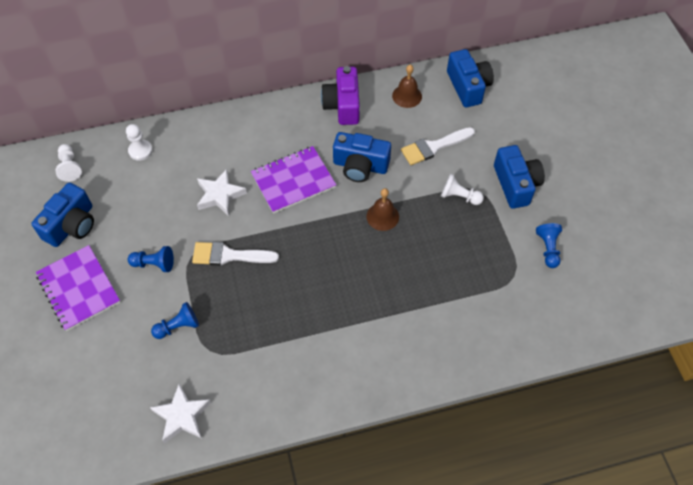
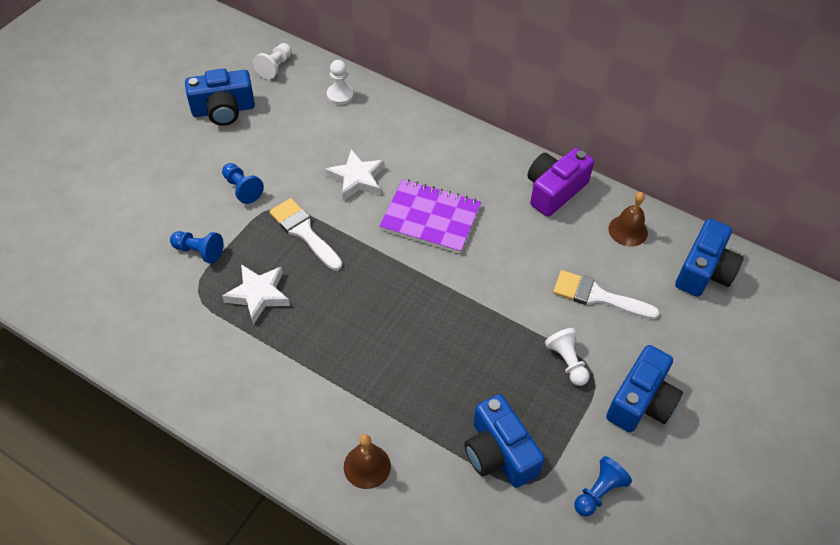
camera: 45 degrees right, 5 degrees down
(78, 288) = (170, 160): purple notebook -> none
(182, 416) = (117, 321): white star -> white star (258, 295)
(360, 166) = (505, 255): blue camera -> blue camera (499, 453)
(382, 216) = (471, 315): brown bell -> brown bell (367, 466)

